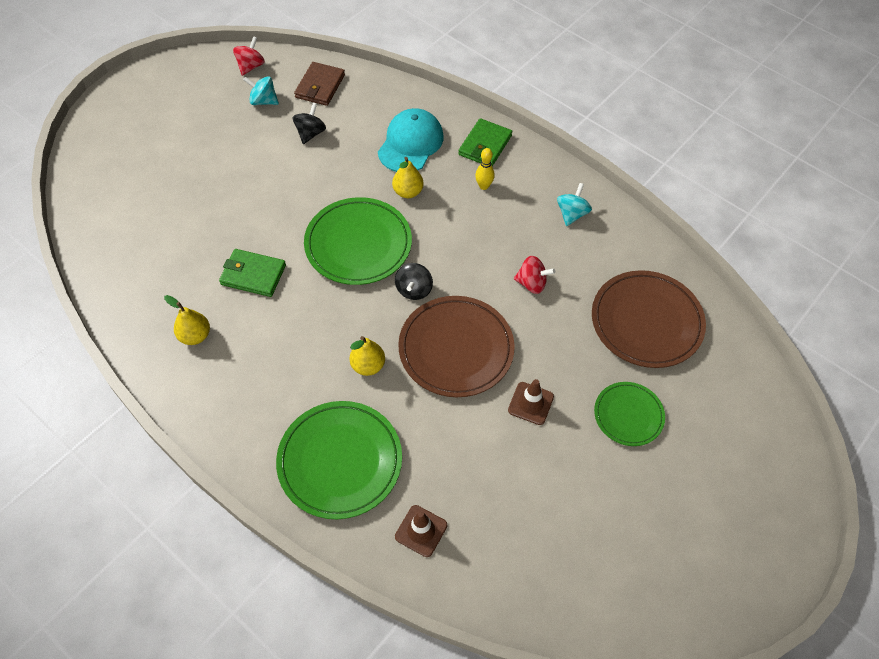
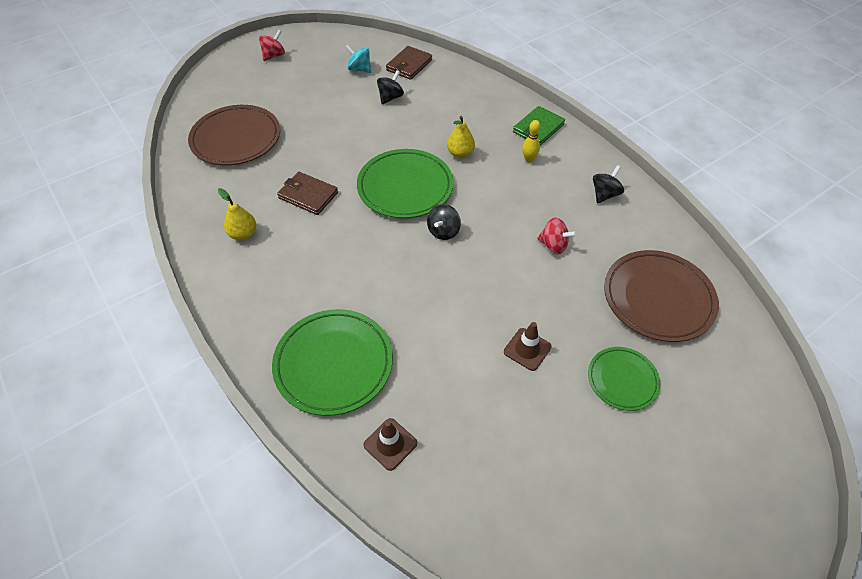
camera: 15 degrees right, 5 degrees down
(251, 66) = (357, 44): red spinning top -> red spinning top (274, 56)
(253, 275) = (308, 195): green wallet -> brown wallet
(368, 366) = (384, 286): yellow pear -> none
(410, 143) = (473, 117): turquoise cap -> none
(456, 349) = (468, 287): brown plate -> brown plate (236, 139)
(571, 214) = (604, 194): turquoise spinning top -> black spinning top

